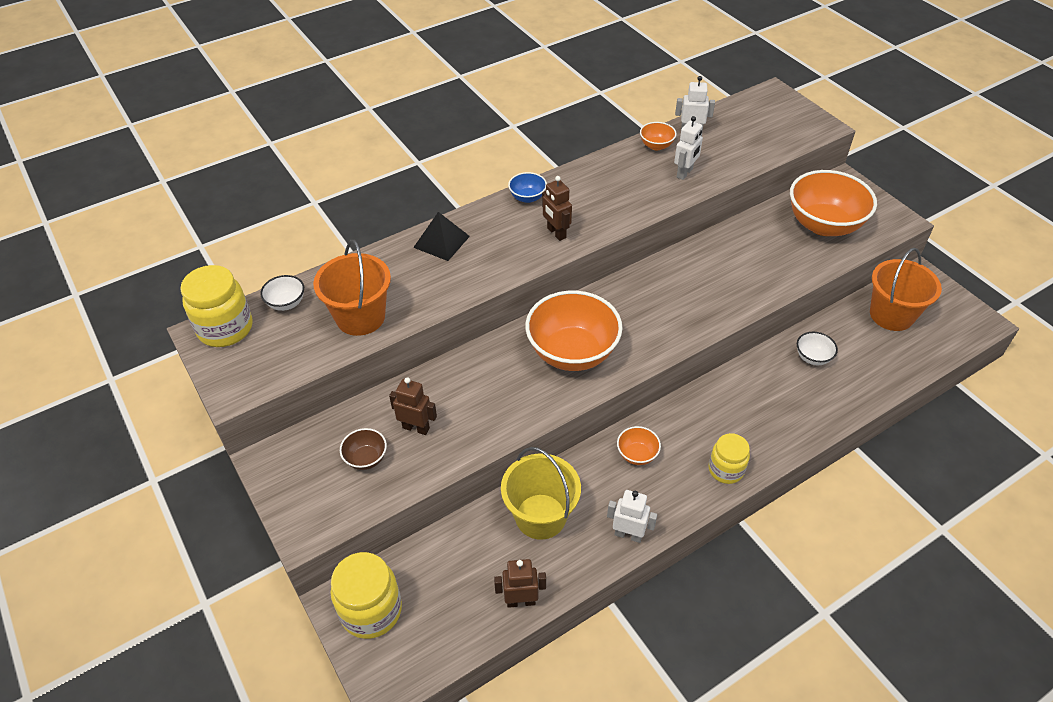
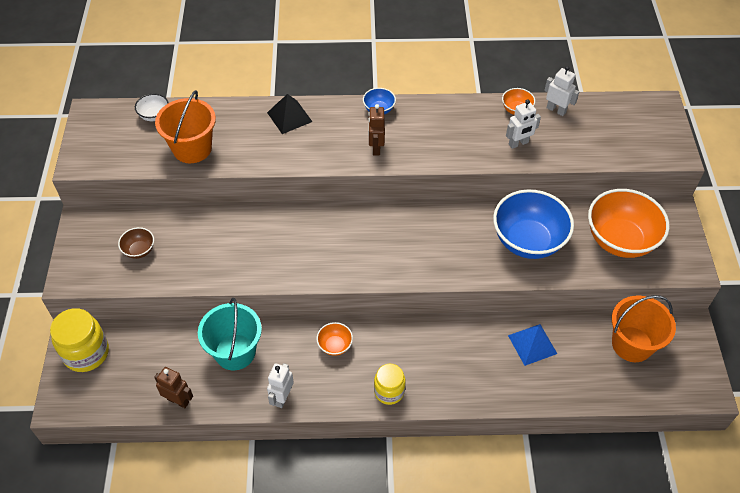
camera: 30 degrees right, 5 degrees up
(225, 328) = (105, 116): yellow jar -> none
(416, 428) = (185, 246): brown robot -> none
(540, 516) = (235, 352): yellow bucket -> turquoise bucket
(572, 353) = (331, 246): orange bowl -> none
(628, 534) = (282, 397): white robot -> white robot turned 120 degrees counterclockwise
(749, 261) = (528, 241): none -> blue bowl
(812, 357) = (532, 344): white bowl -> blue pyramid

